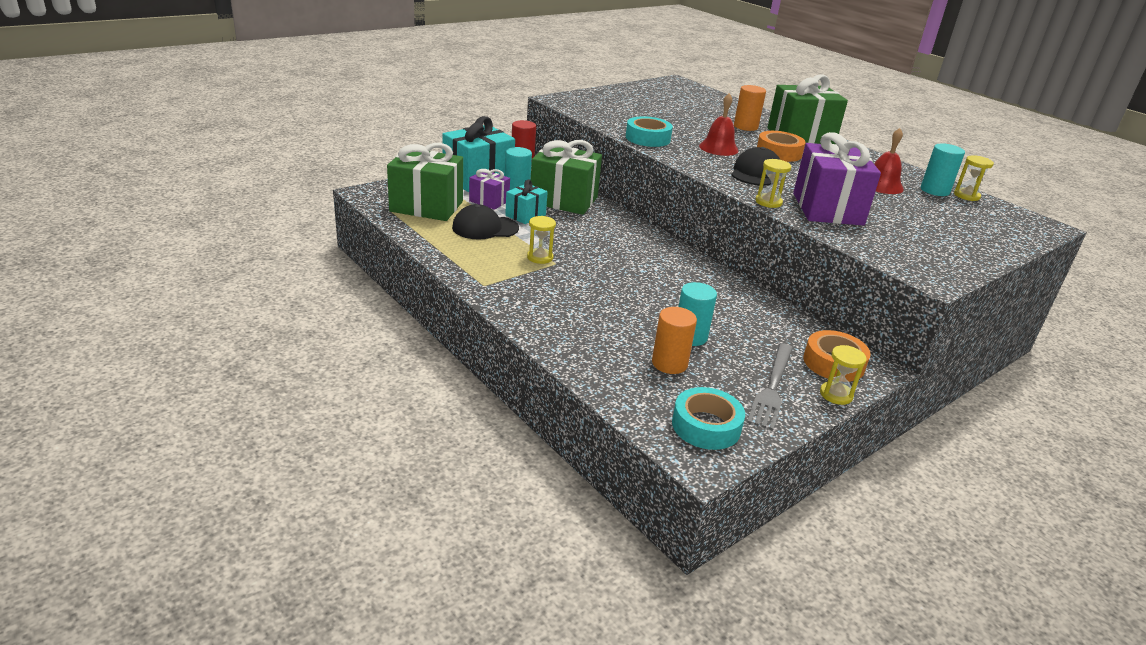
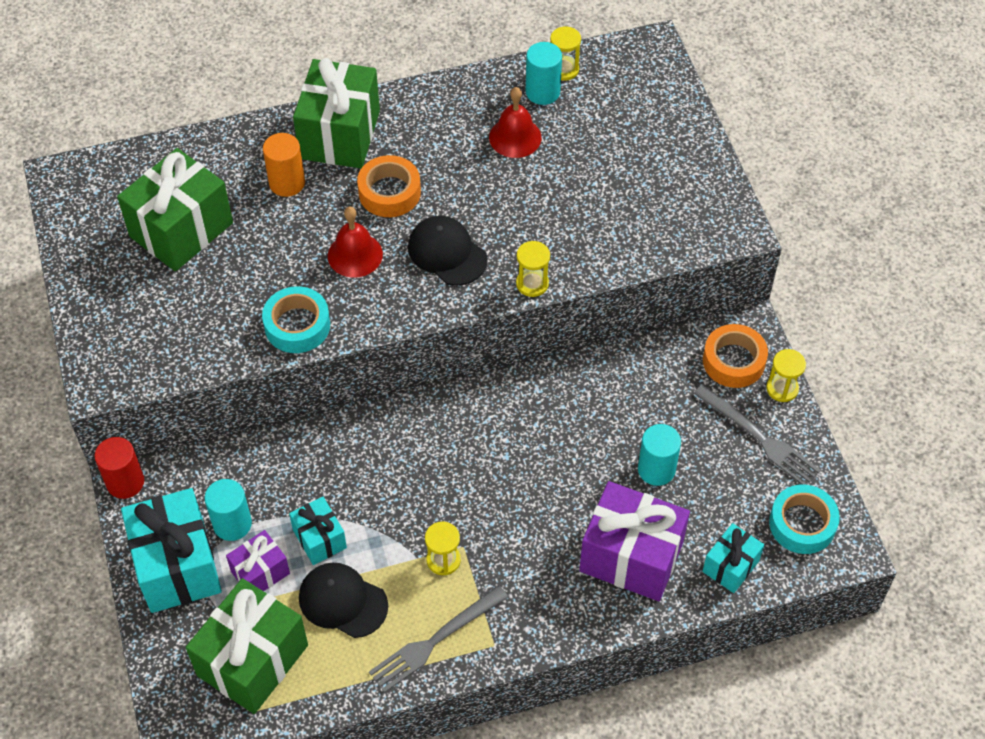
camera: 65 degrees left, 25 degrees up
(474, 262) = (435, 640): none -> grey fork
(485, 228) = (342, 601): black cap -> black cap turned 105 degrees clockwise
(563, 200) = (287, 474): green gift -> green gift (181, 230)
(629, 388) = (730, 566): none -> turquoise gift
(669, 363) = (699, 511): orange cylinder -> none
(827, 209) = (564, 232): purple gift -> purple gift (631, 556)

